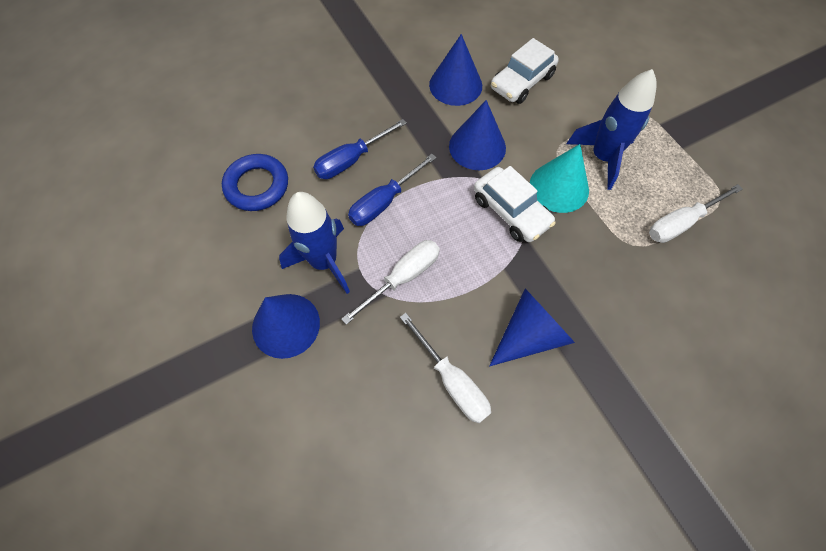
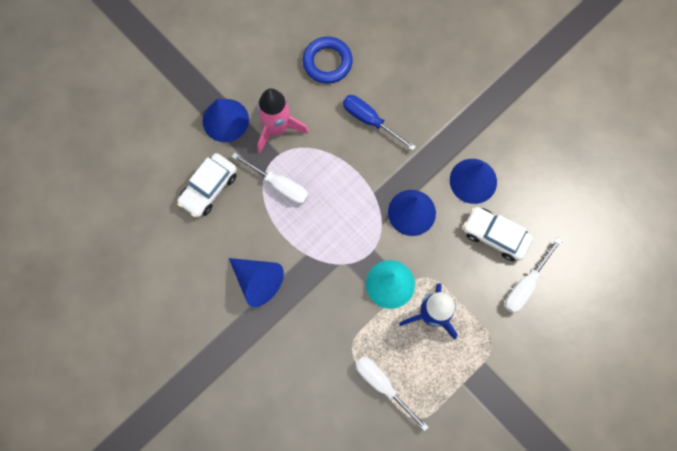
camera: 75 degrees right, 10 degrees up
(324, 262) = (278, 129): blue rocket -> pink rocket
(384, 202) = (339, 155): blue screwdriver -> none
(452, 381) = (213, 236): white screwdriver -> white screwdriver (525, 285)
(511, 211) = (356, 250): white car -> white car (209, 188)

